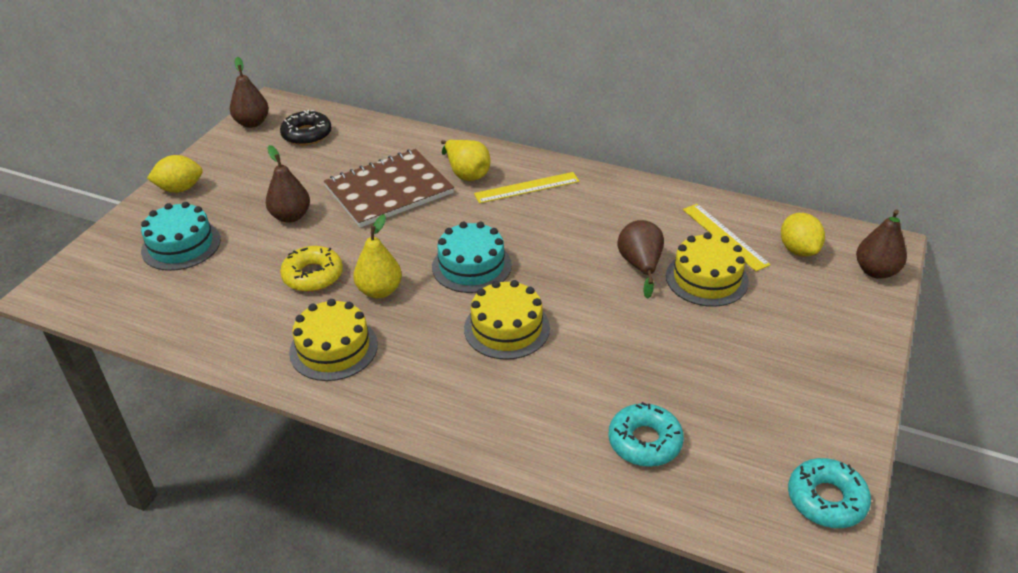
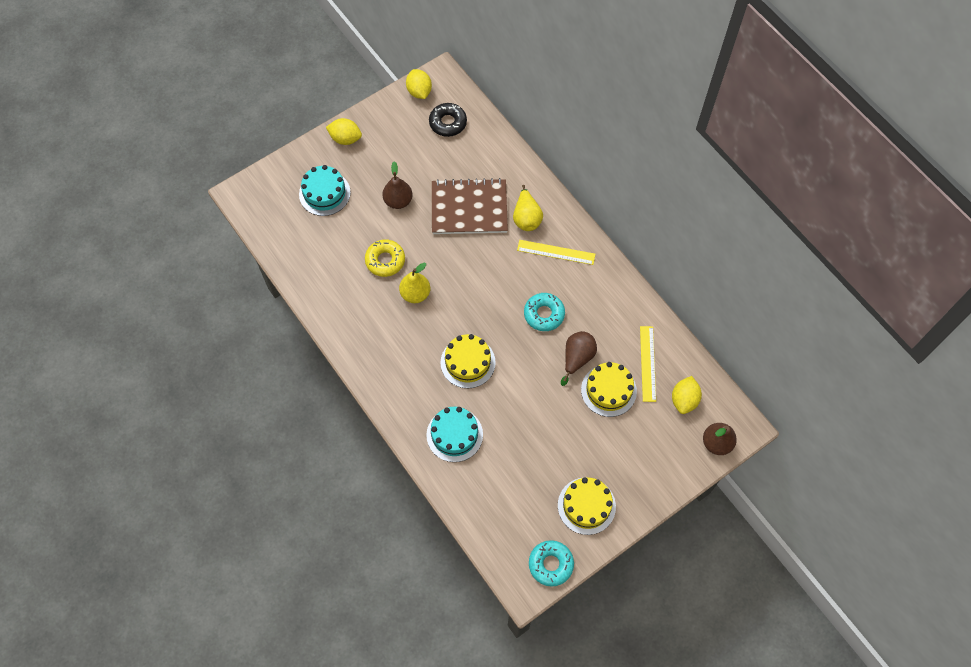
camera: 30 degrees right, 25 degrees up
(252, 123) = (419, 91): brown pear -> yellow lemon
(333, 348) = (367, 324): yellow cake -> yellow cake (586, 506)
(471, 266) = (478, 303): turquoise cake -> turquoise cake (454, 434)
(644, 441) = (487, 479): turquoise donut -> turquoise donut (544, 314)

